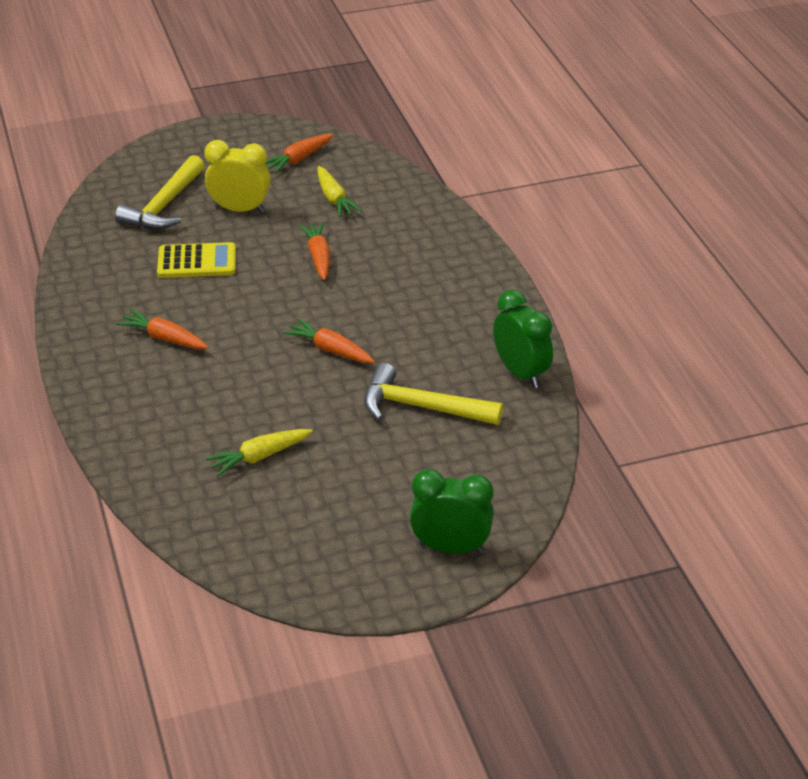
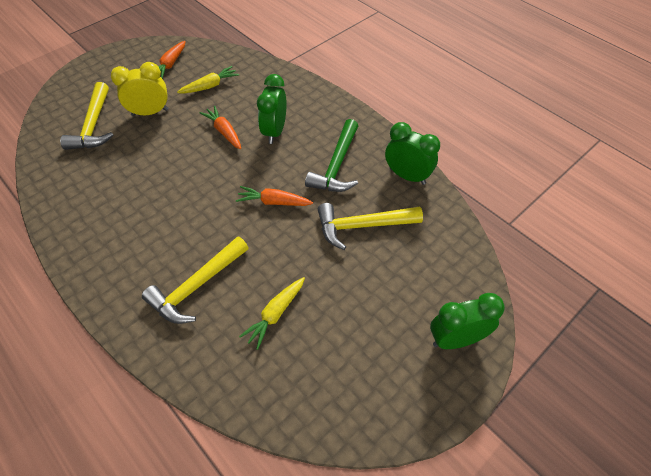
camera: 25 degrees left, 15 degrees up
(164, 338) = (148, 235): orange carrot -> none
(189, 404) = (197, 286): none -> yellow hammer
(197, 261) = (140, 162): yellow calculator -> none
(334, 199) = (210, 86): yellow carrot -> yellow carrot turned 75 degrees counterclockwise
(383, 275) = (274, 131): none -> green clock
(437, 335) = (337, 165): none -> green hammer

